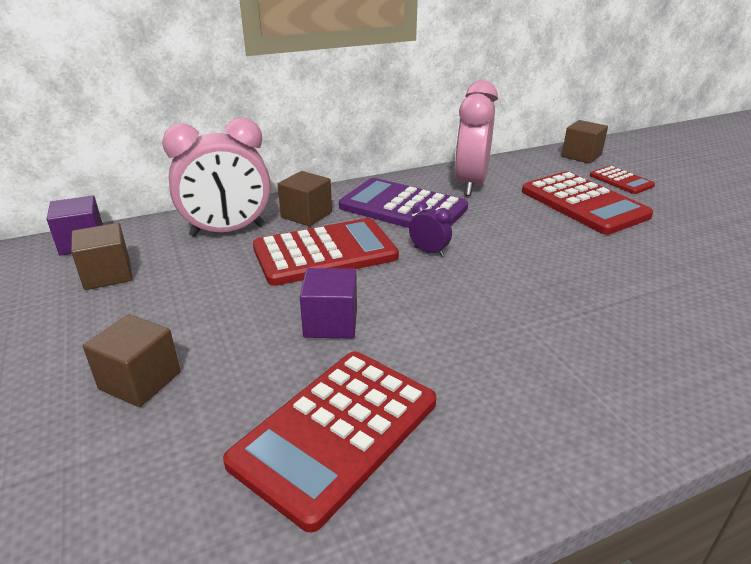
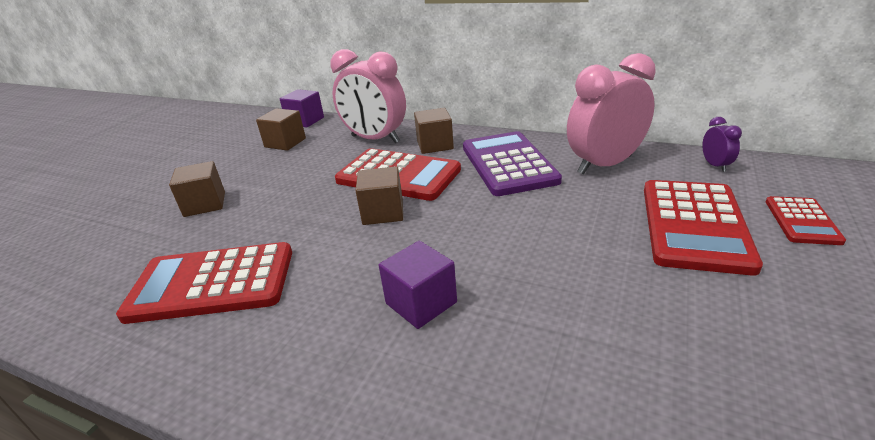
camera: 50 degrees right, 0 degrees up
(330, 323) = (320, 221): purple cube -> purple cube (421, 303)
(429, 252) = (463, 205): purple clock -> purple clock (715, 165)
(581, 156) = (801, 177): brown cube -> brown cube (383, 212)

